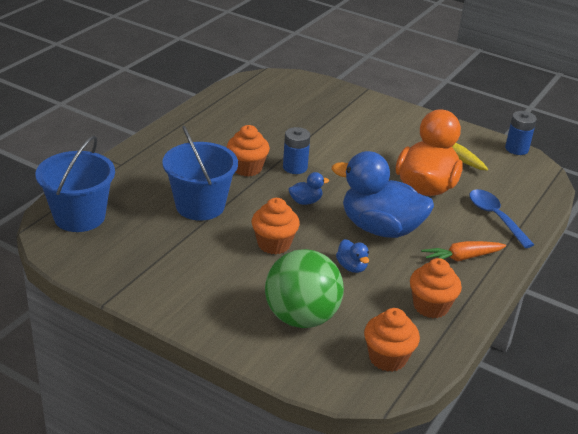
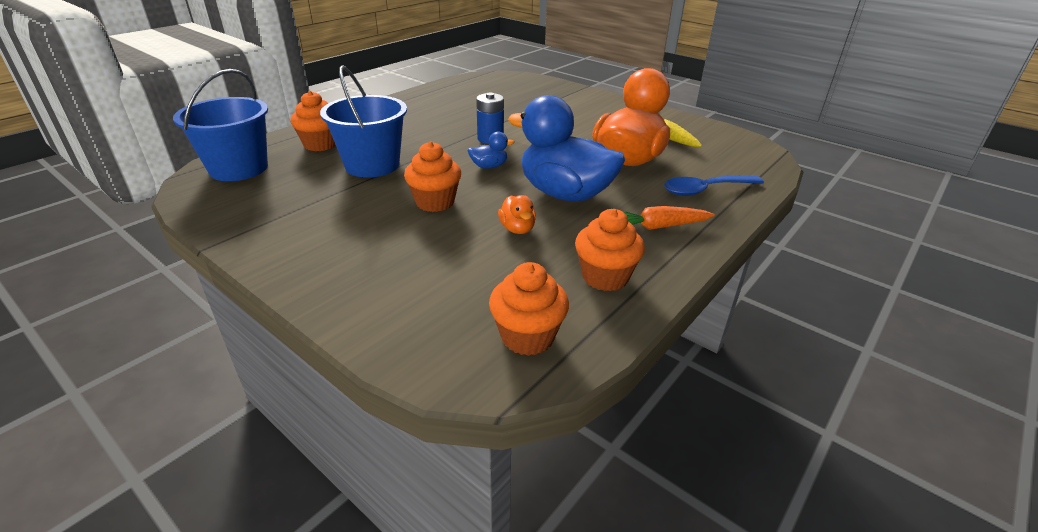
camera: 10 degrees right, 0 degrees up
(247, 168) = (439, 137): orange cupcake -> orange cupcake (320, 144)
(301, 317) = (431, 279): green ball -> none
(352, 267) = (517, 229): blue duck -> orange duck
(495, 217) = (705, 190): blue spoon -> blue spoon turned 90 degrees counterclockwise
(516, 149) = (737, 133): blue battery -> none

